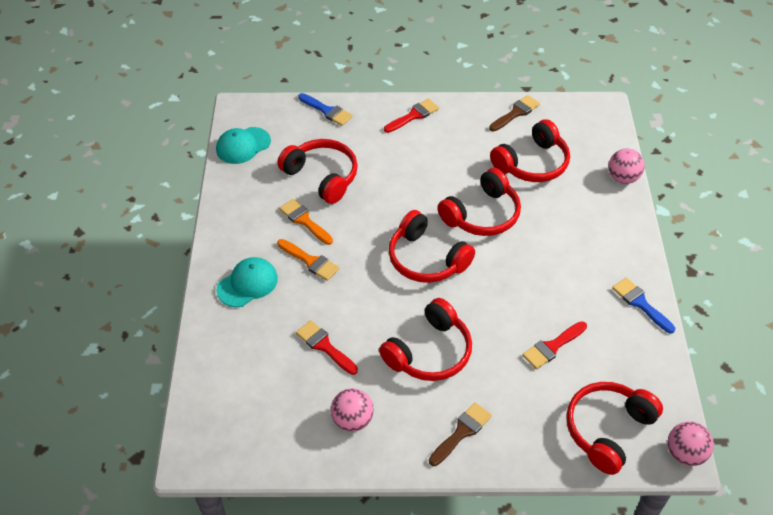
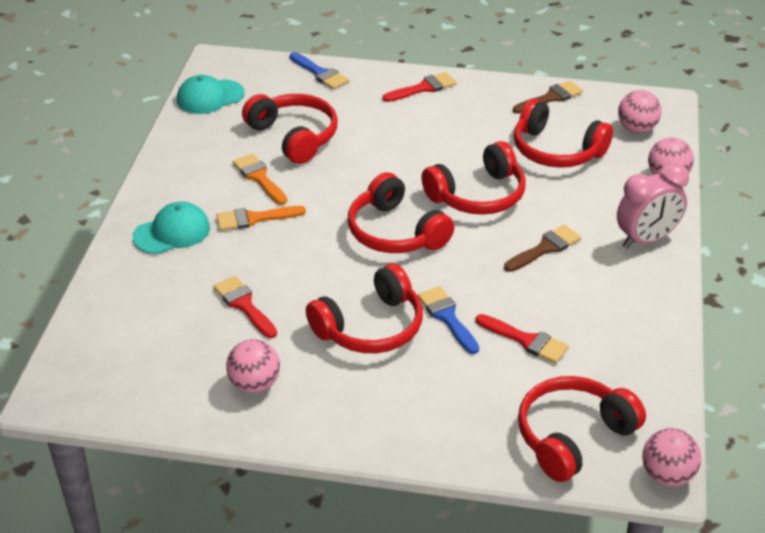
camera: 10 degrees right, 10 degrees down
(310, 261) = (254, 218): orange brush -> orange brush turned 120 degrees clockwise
(462, 432) = (386, 414): brown brush -> brown brush (545, 248)
(532, 163) = (556, 150): red headphones -> red headphones turned 60 degrees clockwise
(552, 347) = (526, 340): red brush -> red brush turned 120 degrees counterclockwise
(589, 134) = (636, 129): none -> pink ball
(620, 239) = (646, 240): none -> pink clock
(640, 303) = (653, 309): blue brush -> blue brush (447, 317)

